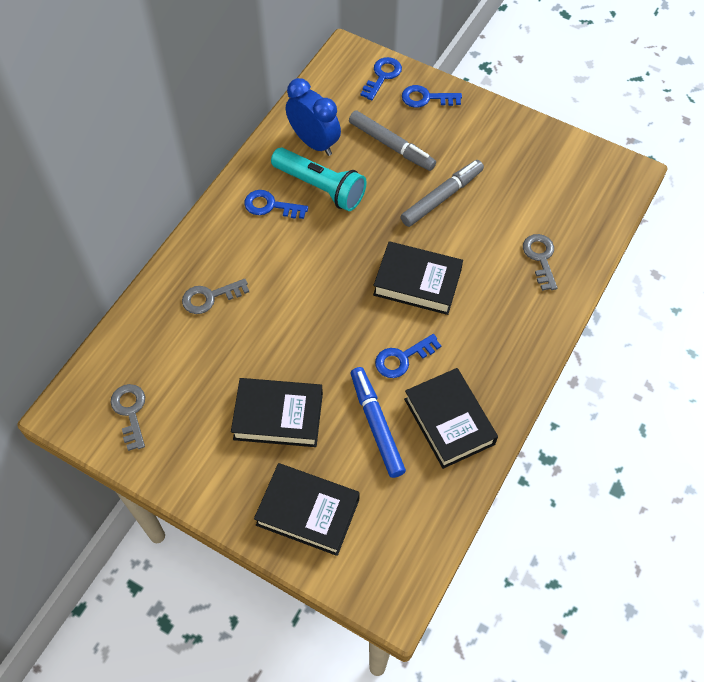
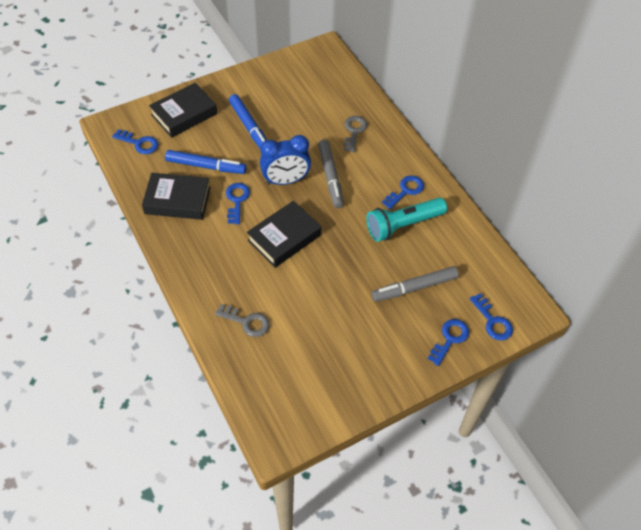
camera: 120 degrees right, 5 degrees down
(130, 411) = (304, 71): grey key -> none
(278, 416) = (249, 127): black book -> blue marker
(314, 142) = (448, 241): blue clock -> blue clock (285, 180)
(396, 532) = (139, 143): none -> blue key
(442, 197) = (343, 292): grey marker -> grey marker (330, 177)

